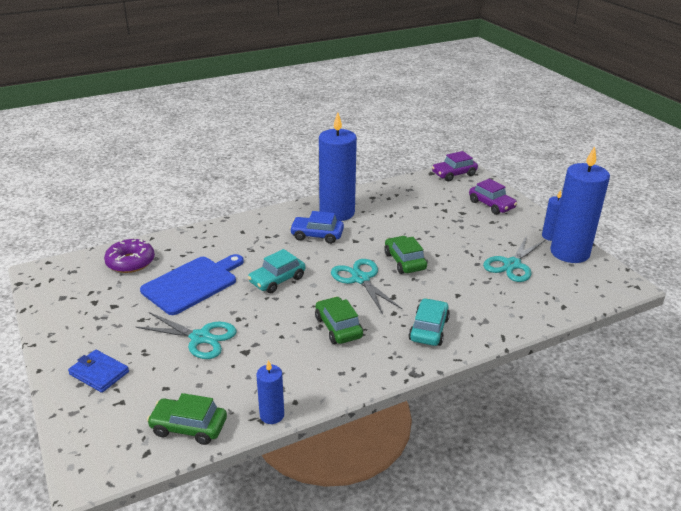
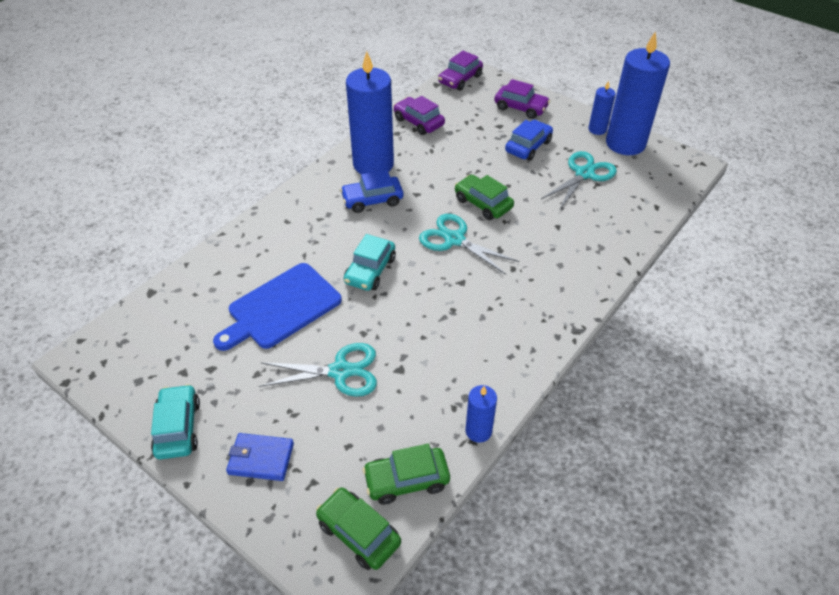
camera: 25 degrees left, 15 degrees up
(130, 262) = (186, 305): purple donut -> none
(192, 284) = (281, 308): blue cutting board -> blue cutting board turned 150 degrees counterclockwise
(338, 327) = (472, 305): green car -> green car (359, 533)
(396, 194) = (418, 122): none -> purple car
(429, 329) = (557, 275): turquoise car -> turquoise car (178, 428)
(476, 233) = (528, 146): none -> blue car
(512, 264) = (584, 174): turquoise scissors -> turquoise scissors turned 150 degrees counterclockwise

